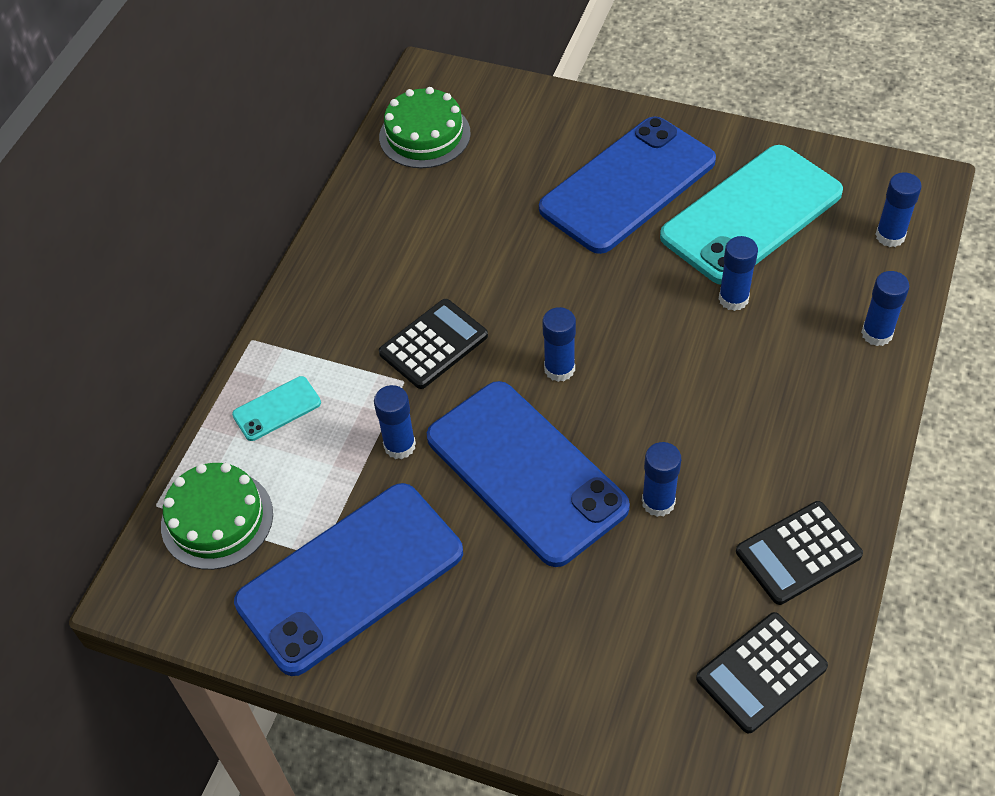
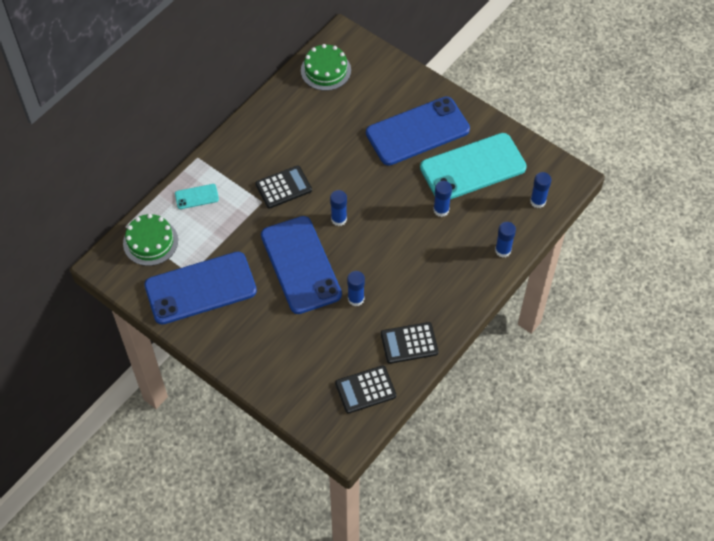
camera: 15 degrees right, 5 degrees up
(399, 445) = (247, 233): blue glue stick -> none

